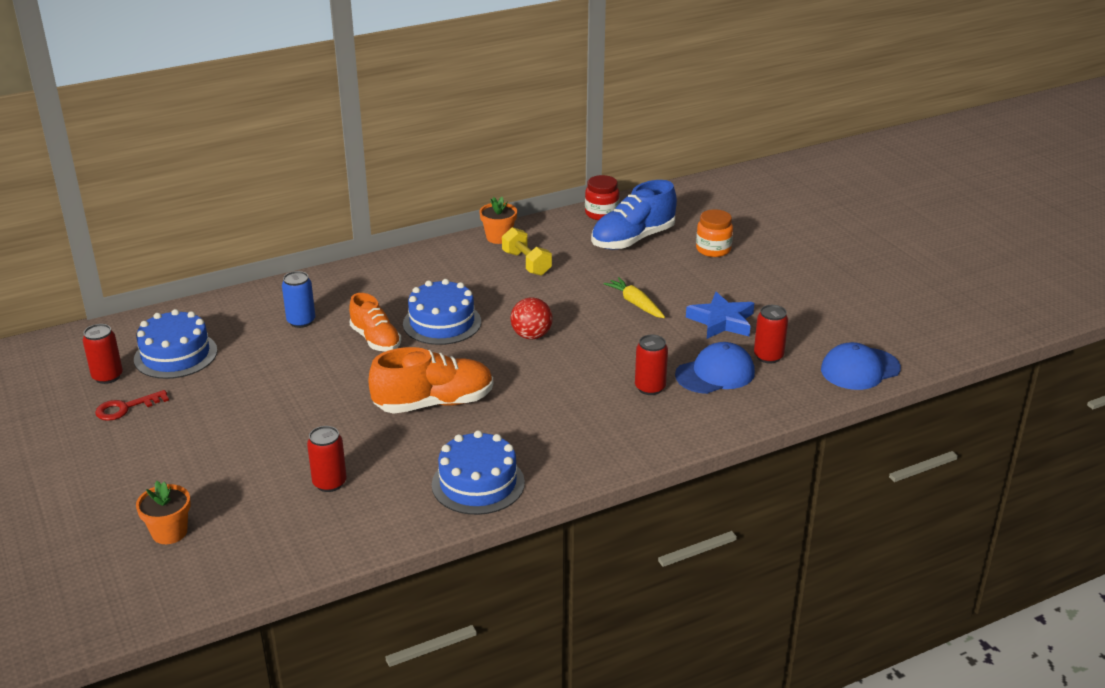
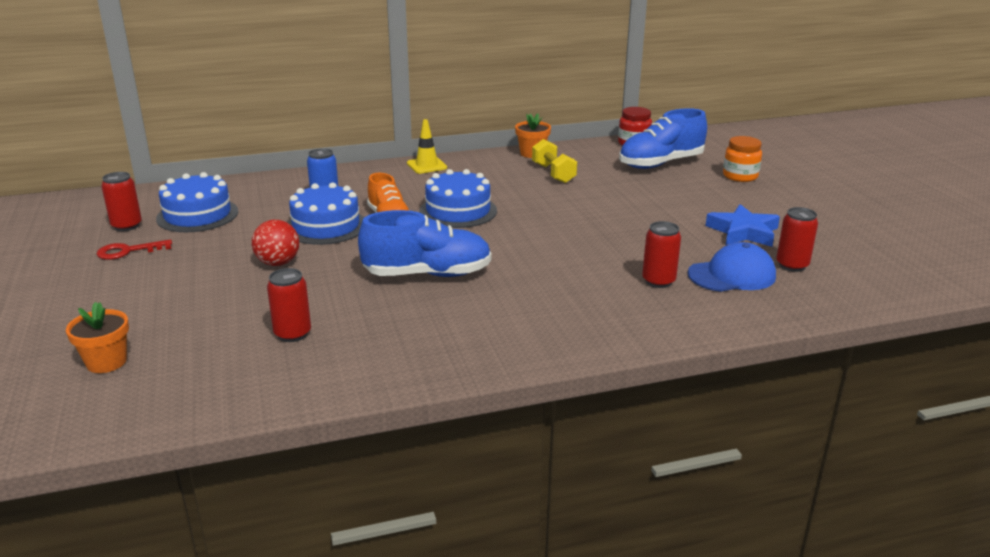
camera: 10 degrees right, 5 degrees down
(392, 265) = (426, 165): none -> yellow traffic cone
(434, 403) = (427, 274): orange shoe -> blue shoe
(478, 483) = (450, 350): blue cake -> blue cake (326, 226)
(531, 336) = (543, 228): red ball -> red ball (278, 263)
(635, 304) = (655, 211): yellow carrot -> none
(860, 369) = (896, 285): blue cap -> none

